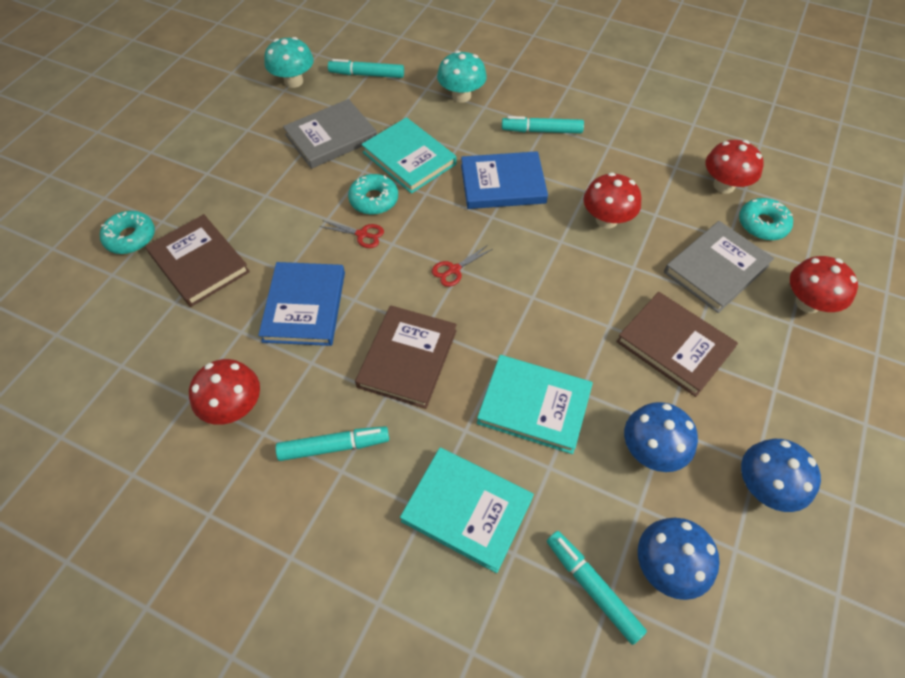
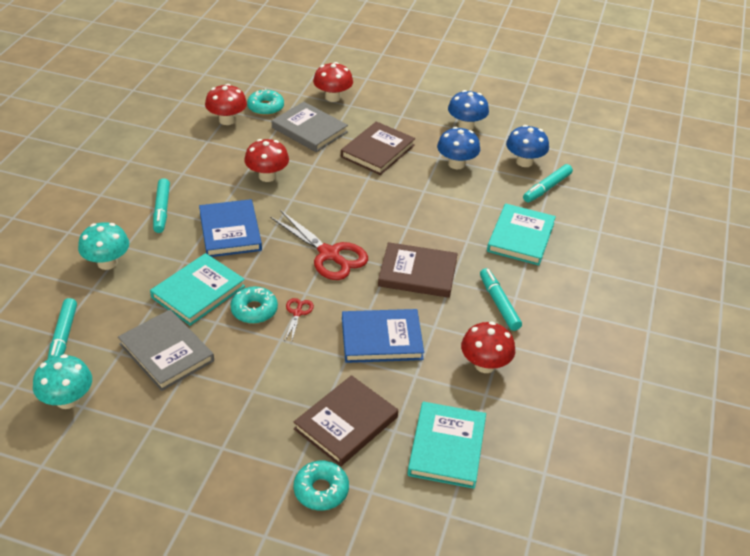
camera: 100 degrees left, 15 degrees down
(454, 270) = (329, 254): red scissors -> red scissors, size x2.13
(534, 405) = (439, 211): turquoise book -> turquoise book (447, 447)

